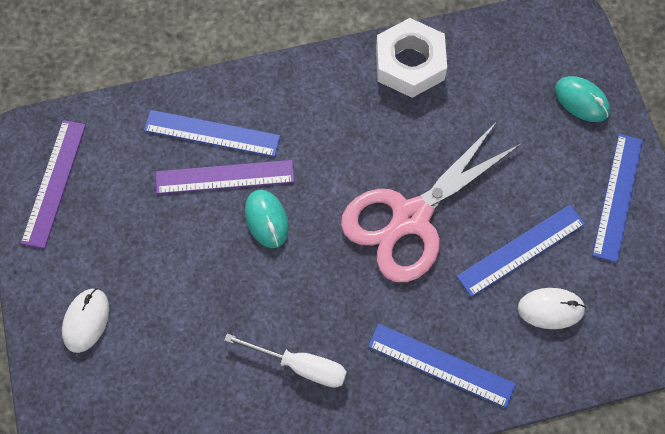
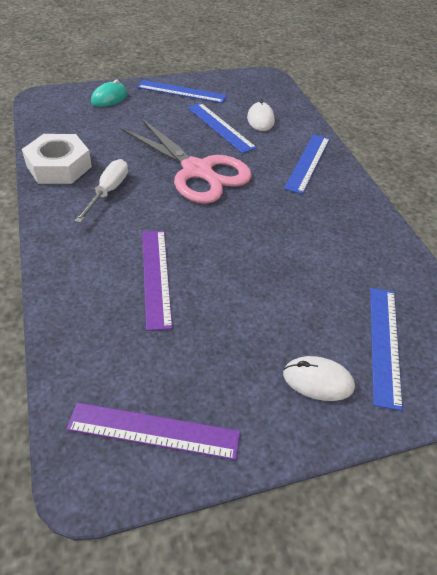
camera: 95 degrees left, 20 degrees down
(212, 133) = (106, 287): blue ruler -> blue ruler (384, 344)
(266, 219) = (200, 248): turquoise mouse -> none
(300, 366) = (325, 228): white screwdriver -> white screwdriver (108, 191)

